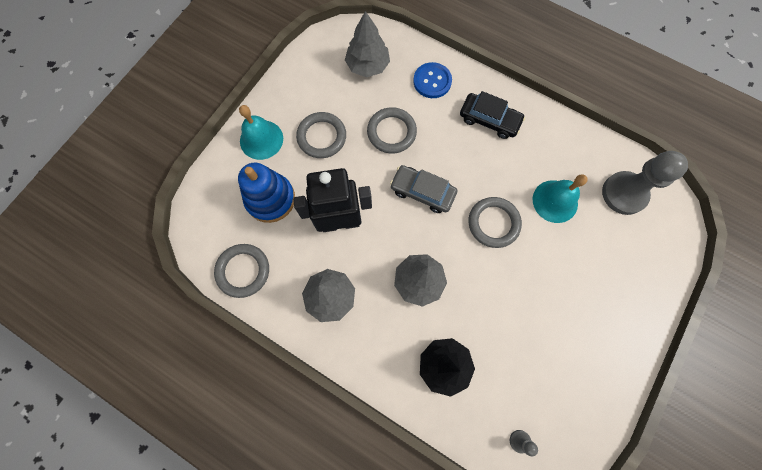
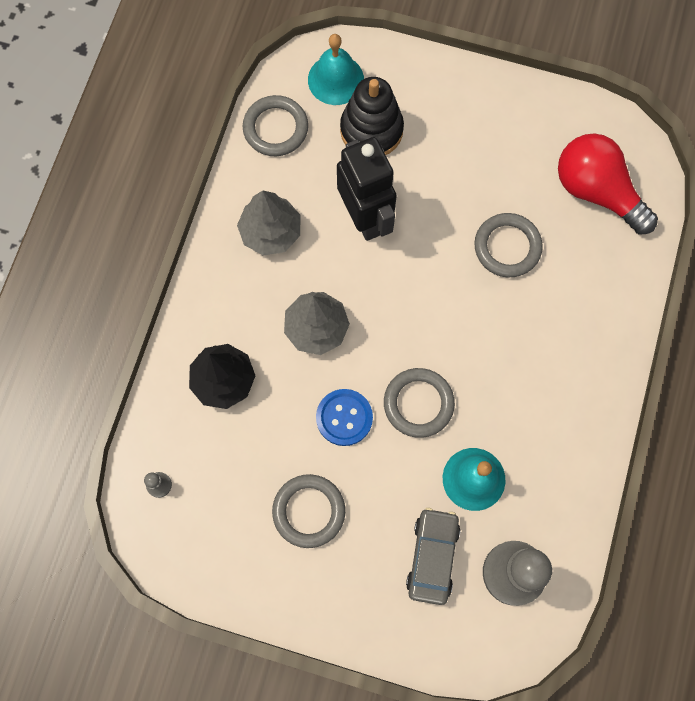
camera: 75 degrees right, 0 degrees up
(261, 139) = (446, 95): turquoise bell -> turquoise bell (335, 79)
(270, 199) = (371, 130): blue stacking toy -> black stacking toy
(322, 137) = (472, 164): grey ring -> grey ring (309, 511)
(367, 66) = (597, 191): grey tree -> red light bulb
(422, 192) = (435, 305): grey car -> grey car (432, 557)
(432, 81) = (602, 280): blue button -> blue button (344, 418)
(489, 120) = (568, 369): black car -> none

